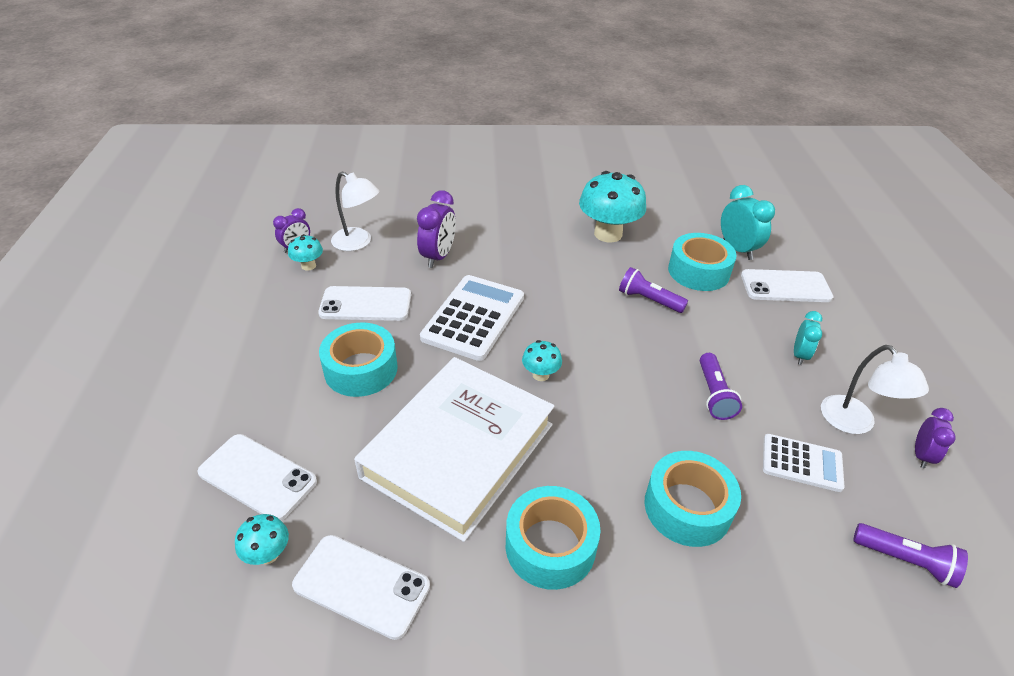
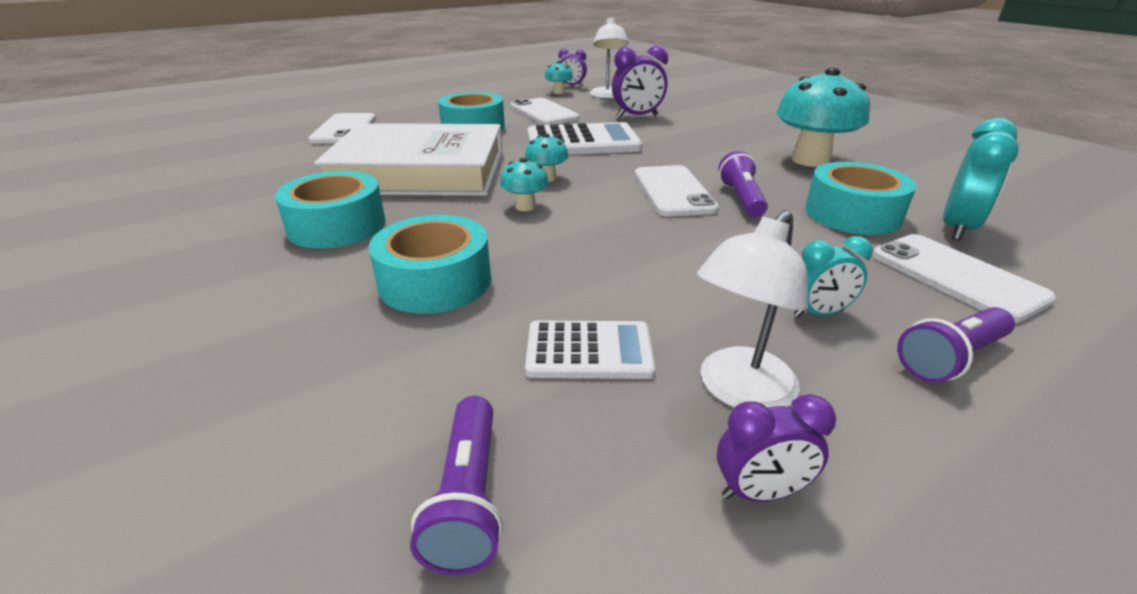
camera: 60 degrees right, 10 degrees down
(268, 554) = (280, 147): turquoise mushroom -> turquoise mushroom (525, 206)
(361, 586) = (264, 175): white phone -> white phone (673, 191)
(714, 395) = (638, 264): purple flashlight -> purple flashlight (950, 358)
(802, 463) = (589, 351): white calculator -> white calculator turned 75 degrees counterclockwise

